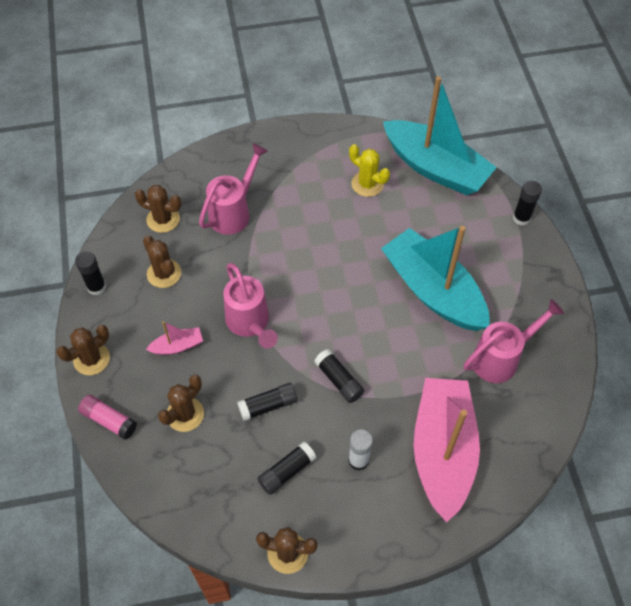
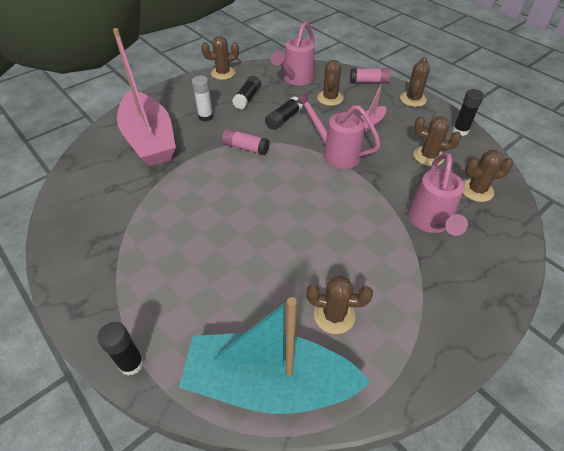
camera: 150 degrees right, 10 degrees down
(339, 380) = (245, 147): black glue stick -> pink glue stick
(367, 184) = (334, 315): yellow cactus -> brown cactus
(433, 291) = (203, 236): turquoise boat -> none
(501, 358) = (120, 209): pink watering can -> pink watering can (295, 79)

